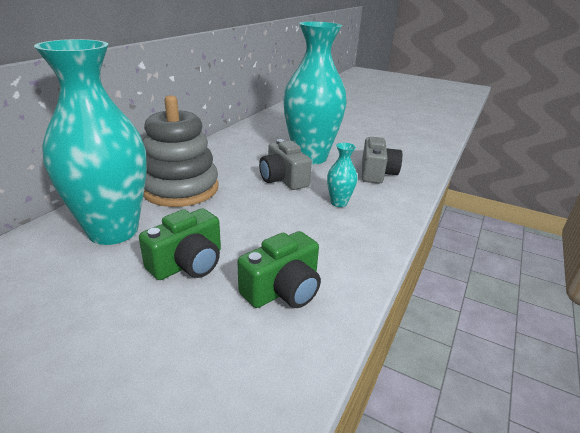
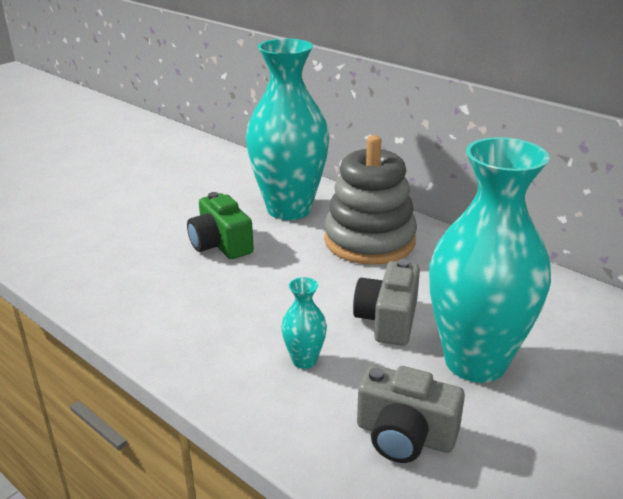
camera: 105 degrees right, 0 degrees up
(283, 179) = (388, 320): grey camera -> grey camera turned 60 degrees counterclockwise
(283, 290) = (155, 290): green camera -> none

